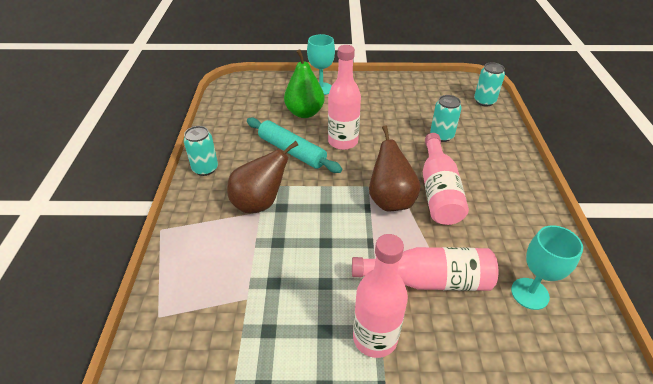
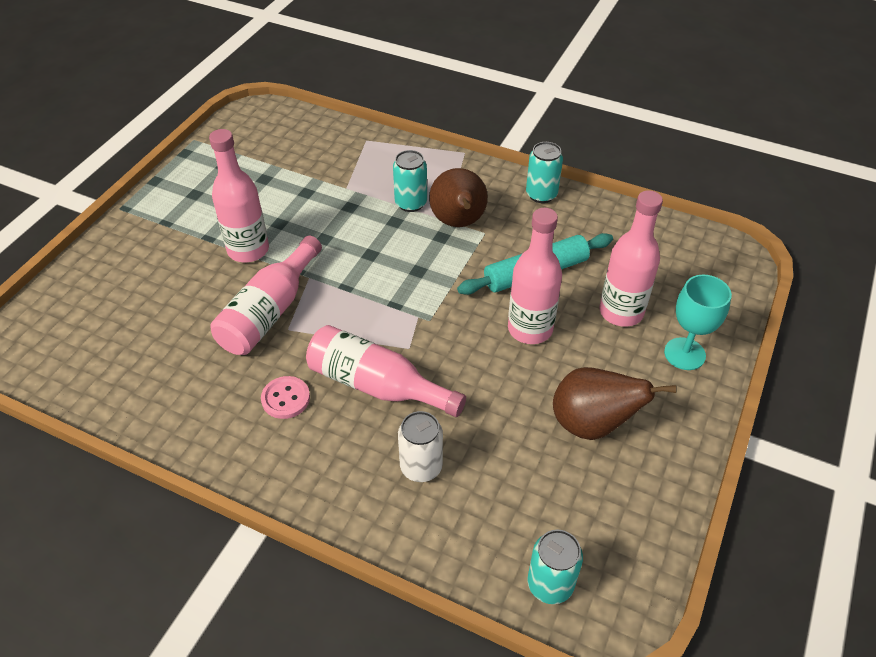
camera: 115 degrees right, 5 degrees up
(304, 113) = (621, 312): green pear -> pink bottle
(390, 200) = (393, 330): brown pear -> brown pear (592, 424)
(441, 136) = (484, 453): turquoise can -> turquoise can (411, 203)
(472, 154) = (421, 467): none -> white can
(489, 231) = (285, 398): none -> pink button
(529, 293) = (192, 383): turquoise goblet -> none

